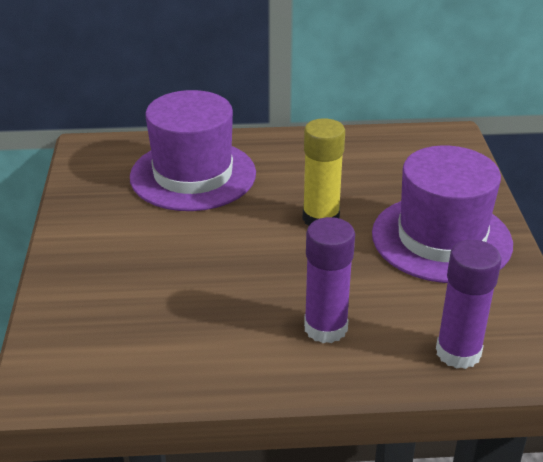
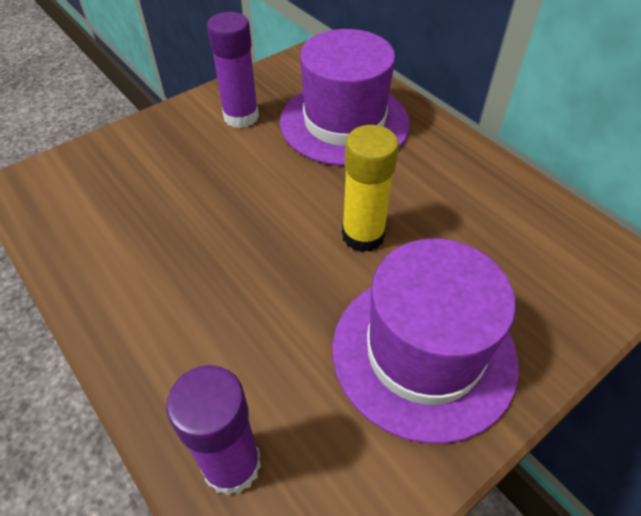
camera: 55 degrees right, 15 degrees up
(325, 328) = (196, 323): purple glue stick -> purple glue stick (241, 117)

